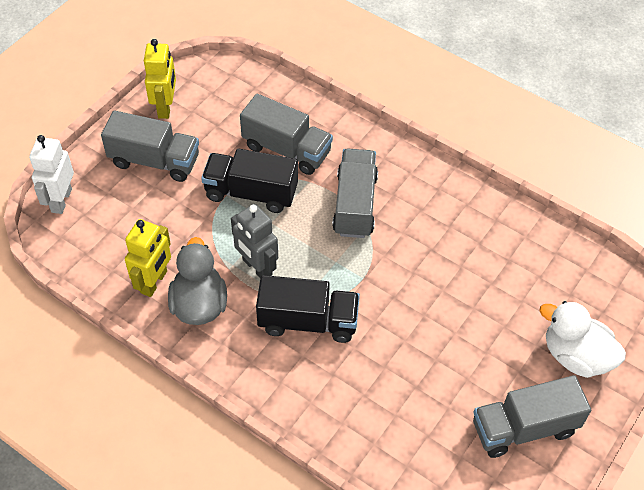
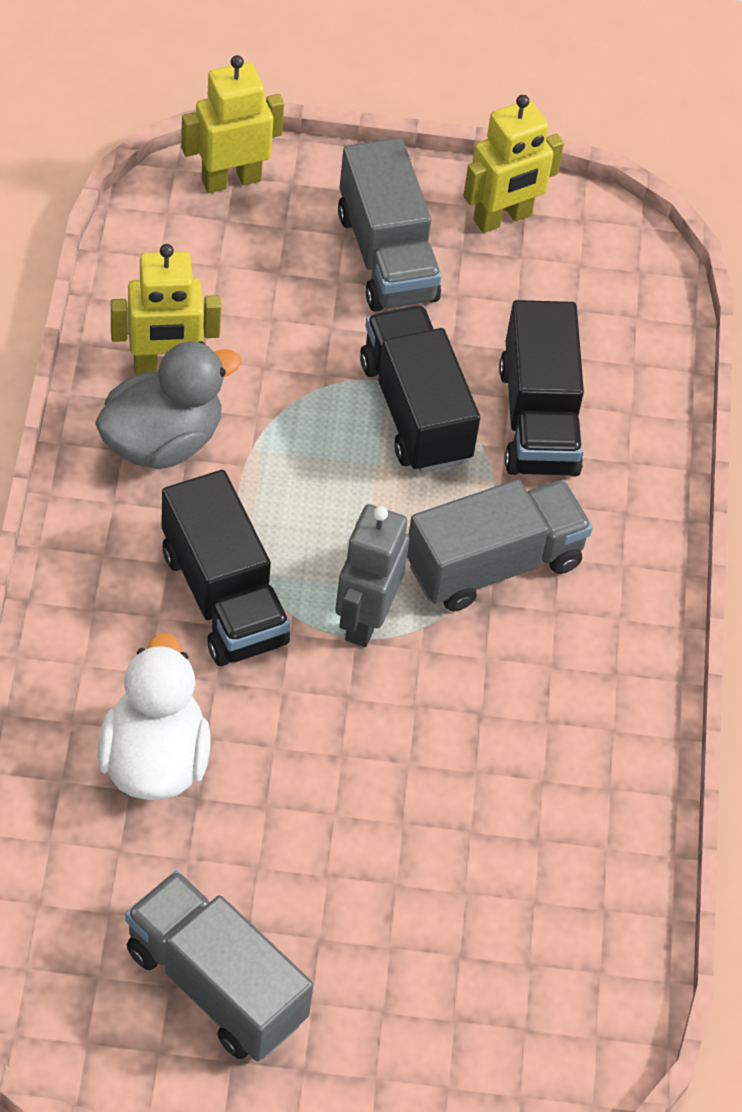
camera: 55 degrees right, 0 degrees up
(61, 200) = (231, 179): white robot -> yellow robot
(257, 267) = (278, 484): grey robot -> grey robot (365, 619)
(286, 149) = (538, 419): grey truck -> black truck
(575, 356) = (405, 1016): white duck -> white duck (154, 760)

